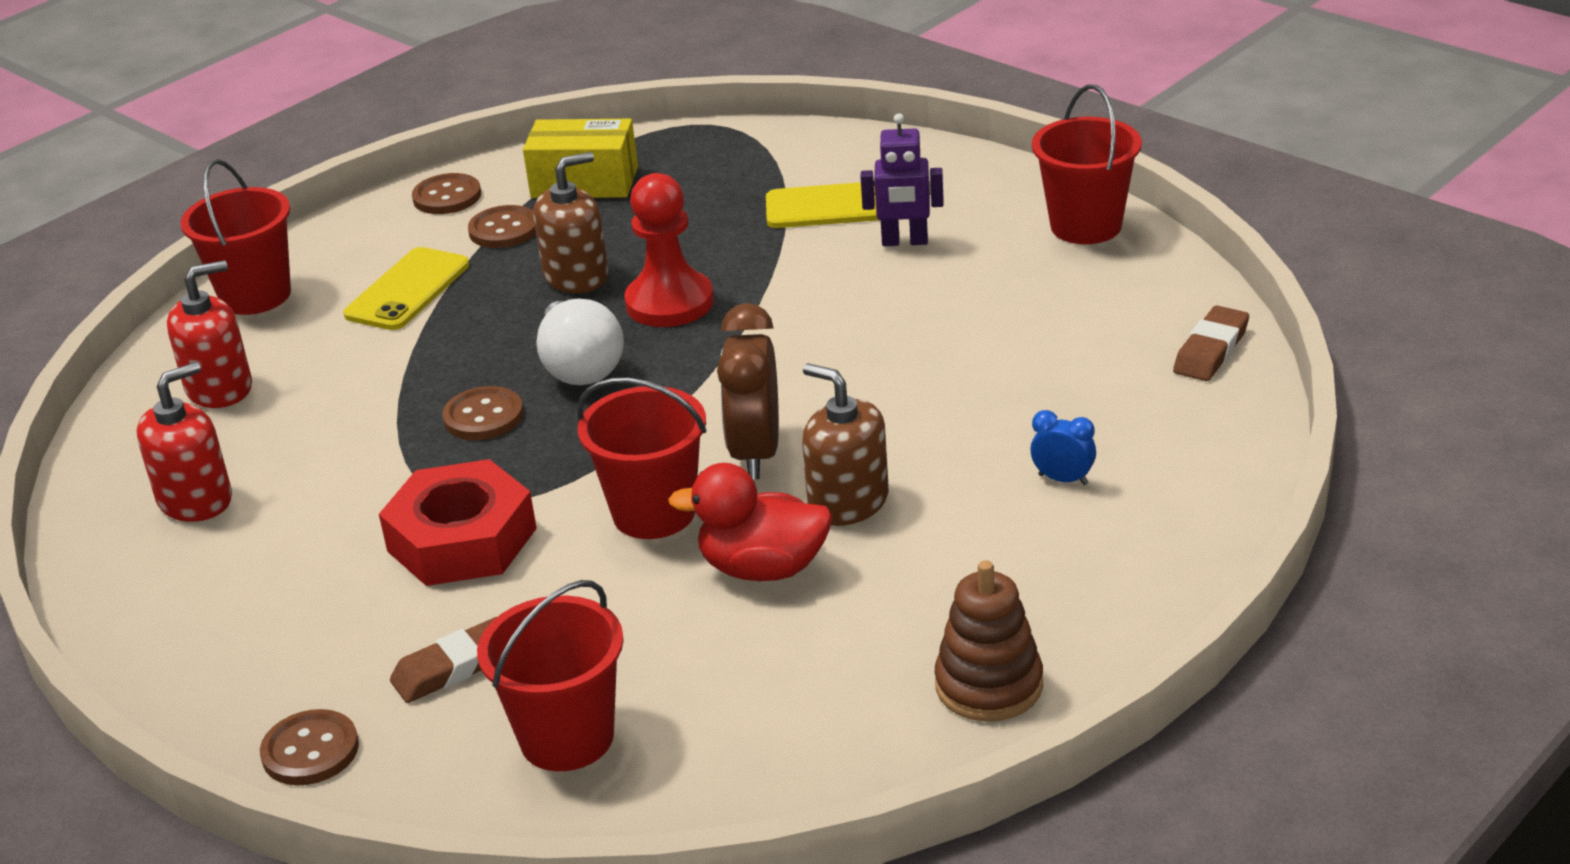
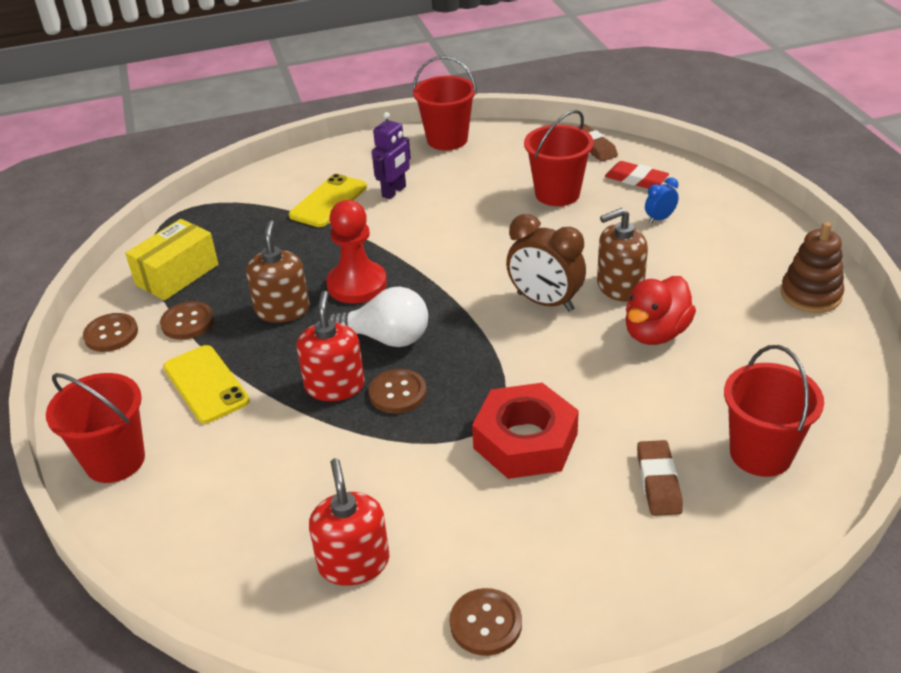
camera: 60 degrees left, 5 degrees up
(219, 388) = (219, 512): red soap dispenser -> red soap dispenser (335, 386)
(310, 751) = (700, 575): brown button -> brown button (485, 623)
(654, 513) = (568, 355): red bucket -> red bucket (557, 194)
(1156, 421) = (636, 179): none -> red eraser

